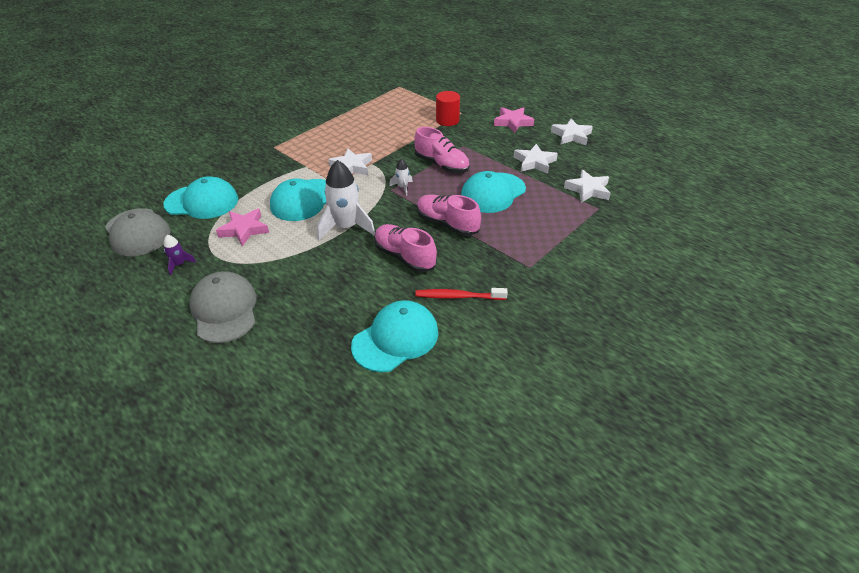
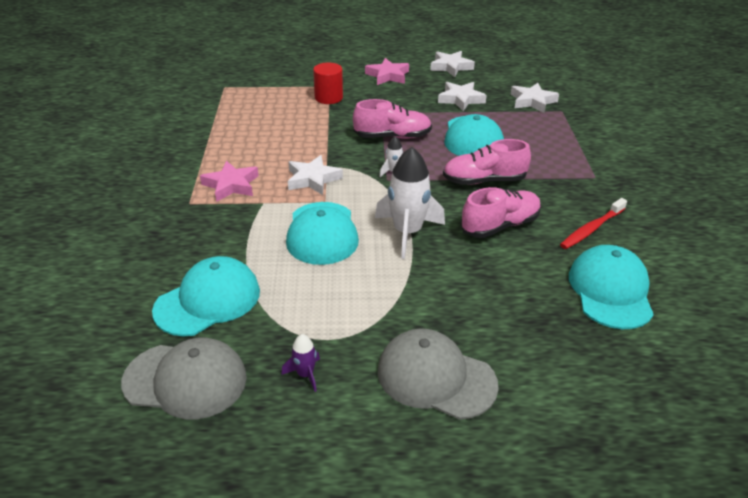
camera: 45 degrees left, 5 degrees down
(244, 230) = (312, 296): pink star -> pink star (231, 185)
(404, 257) = (500, 225): pink shoe -> pink shoe turned 150 degrees clockwise

